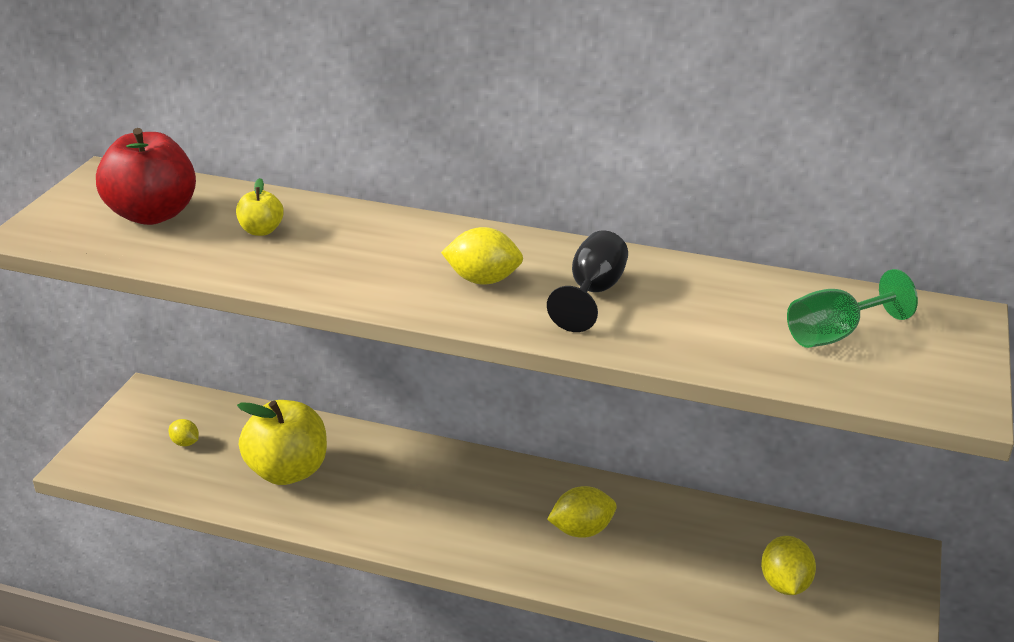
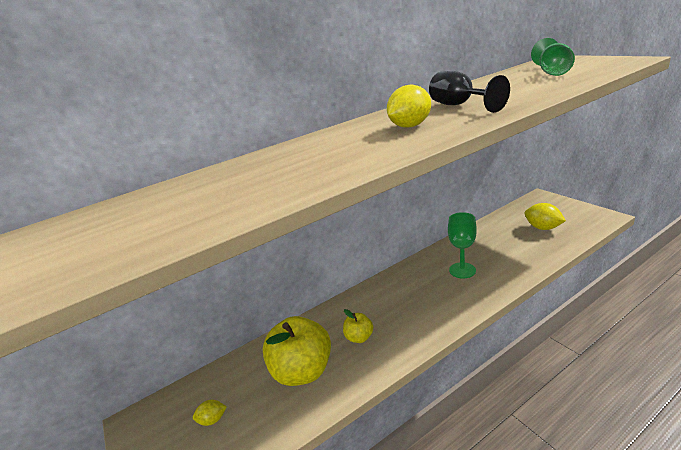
camera: 45 degrees left, 5 degrees down
(152, 214) = (125, 224): red apple -> none
(261, 230) = (236, 182): yellow apple -> yellow apple (359, 337)
(581, 530) = (462, 270): yellow lemon -> green goblet

